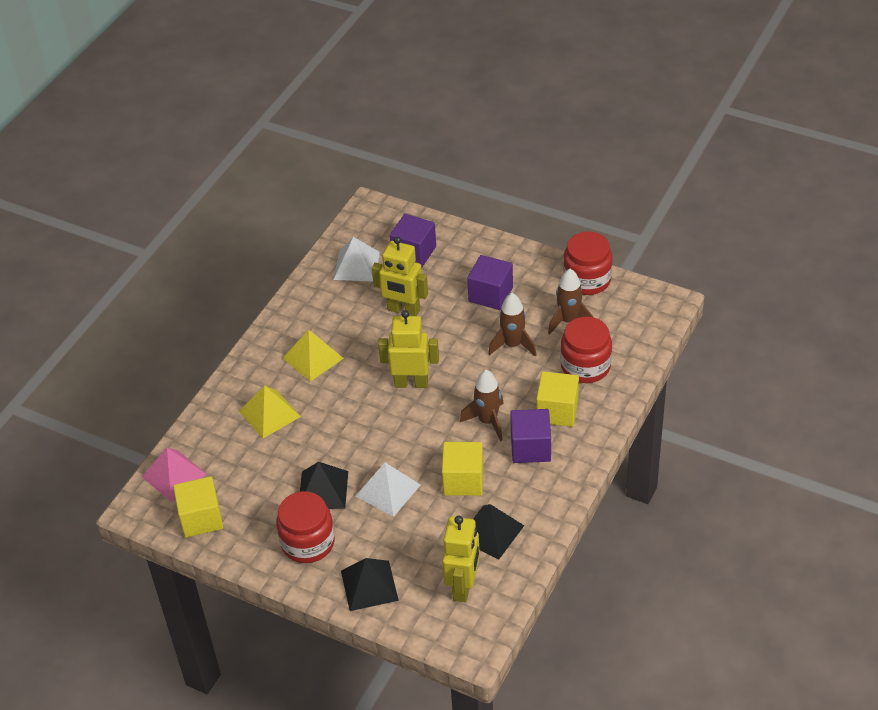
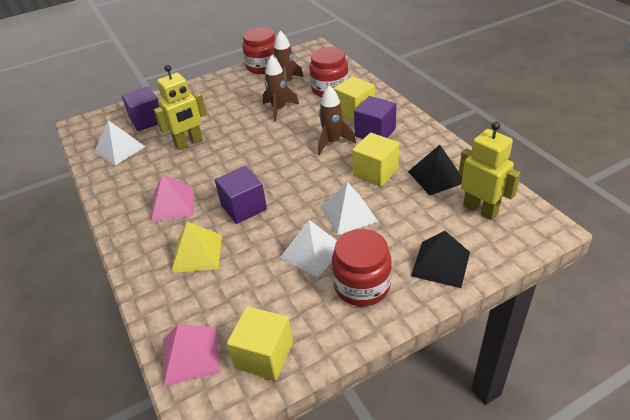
camera: 55 degrees left, 5 degrees down
(313, 358) = (173, 204): yellow pyramid -> pink pyramid
(323, 489) = (312, 252): black pyramid -> white pyramid
(411, 383) = (258, 163): yellow robot -> none
(490, 294) = (226, 103): purple cube -> purple cube (244, 207)

